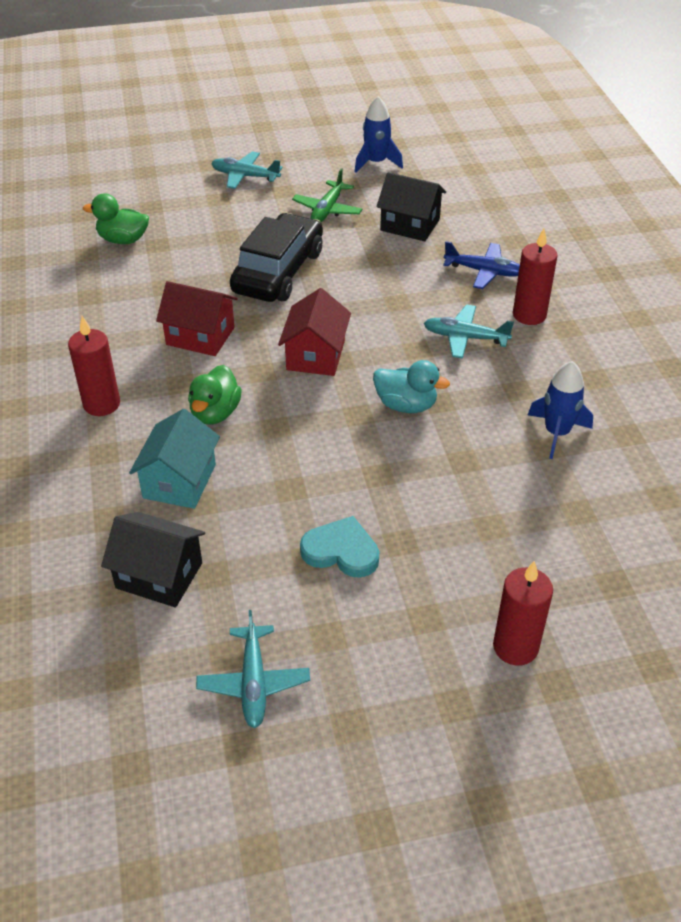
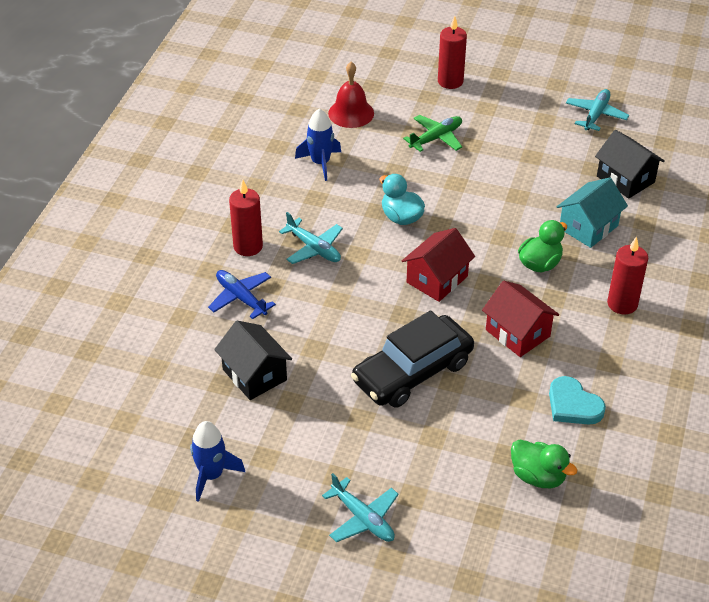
camera: 150 degrees left, 0 degrees up
(327, 210) = (314, 428): green plane -> green plane (436, 138)
(341, 551) = (509, 152): turquoise heart -> turquoise heart (573, 405)
(595, 521) = (351, 113): none -> red bell

